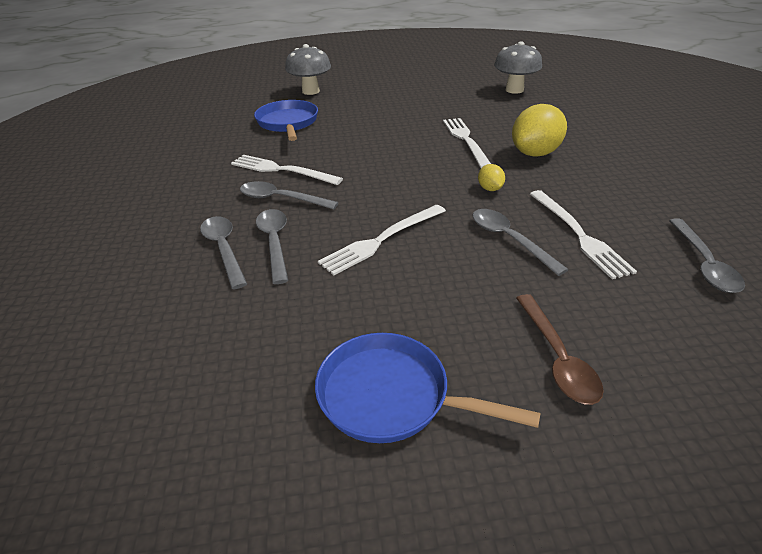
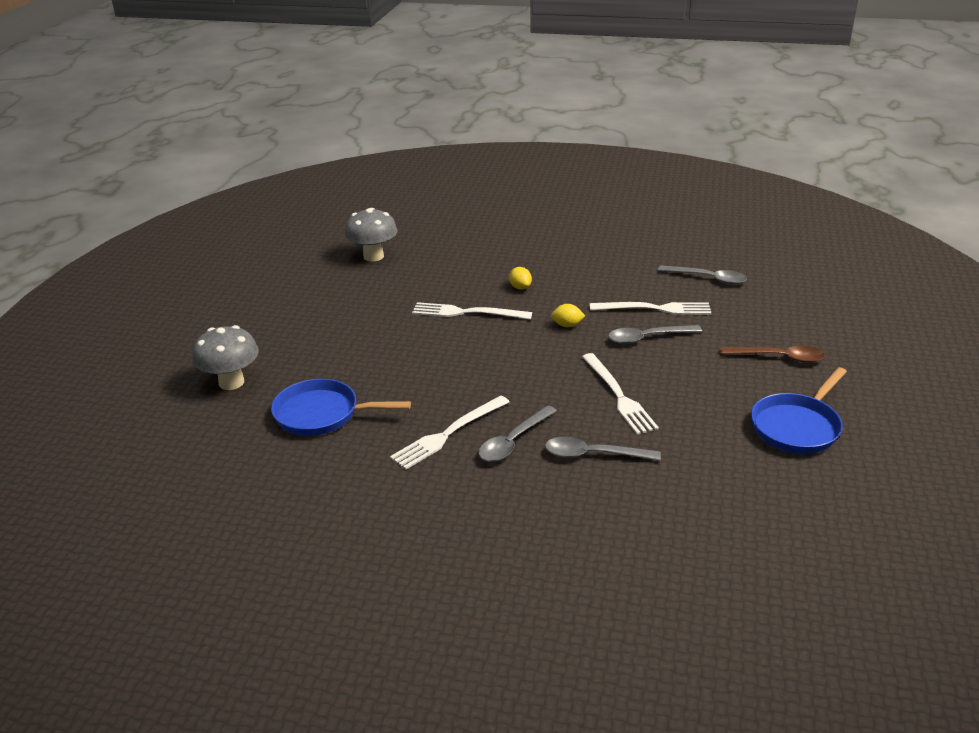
camera: 70 degrees left, 5 degrees down
(224, 249) = (589, 487): grey spoon -> none
(535, 153) = (520, 287): yellow lemon -> yellow lemon, size x0.47

